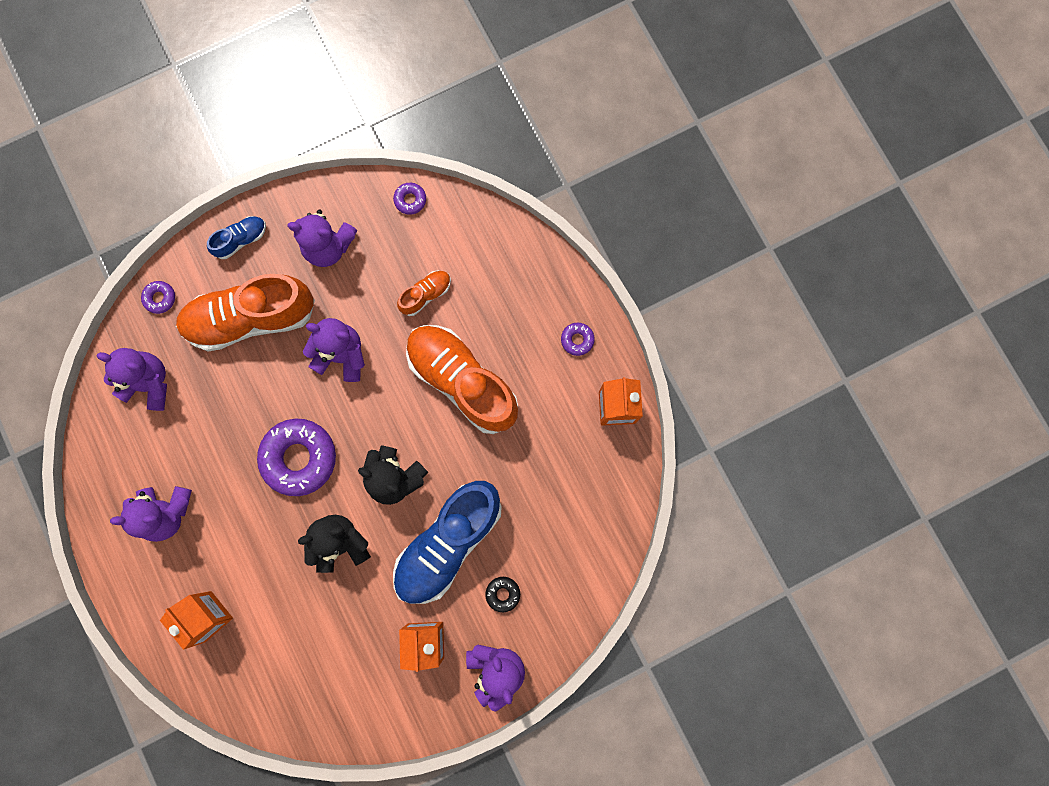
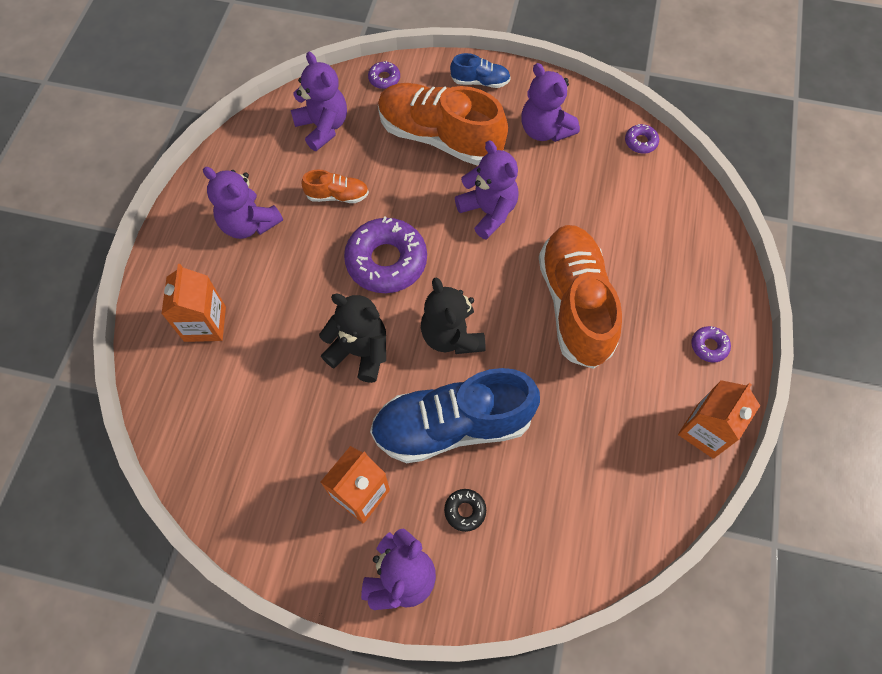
camera: 40 degrees right, 15 degrees down
(425, 295) = (597, 217): orange shoe -> orange shoe (337, 195)

